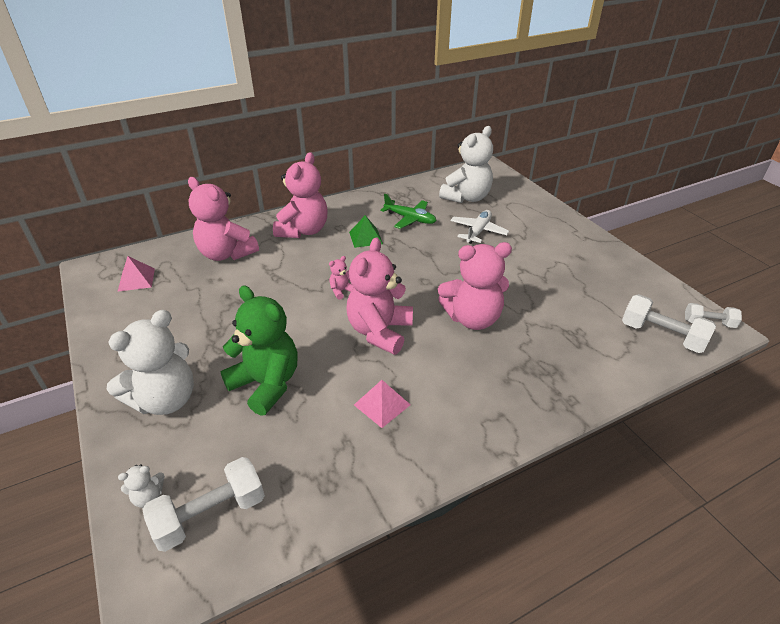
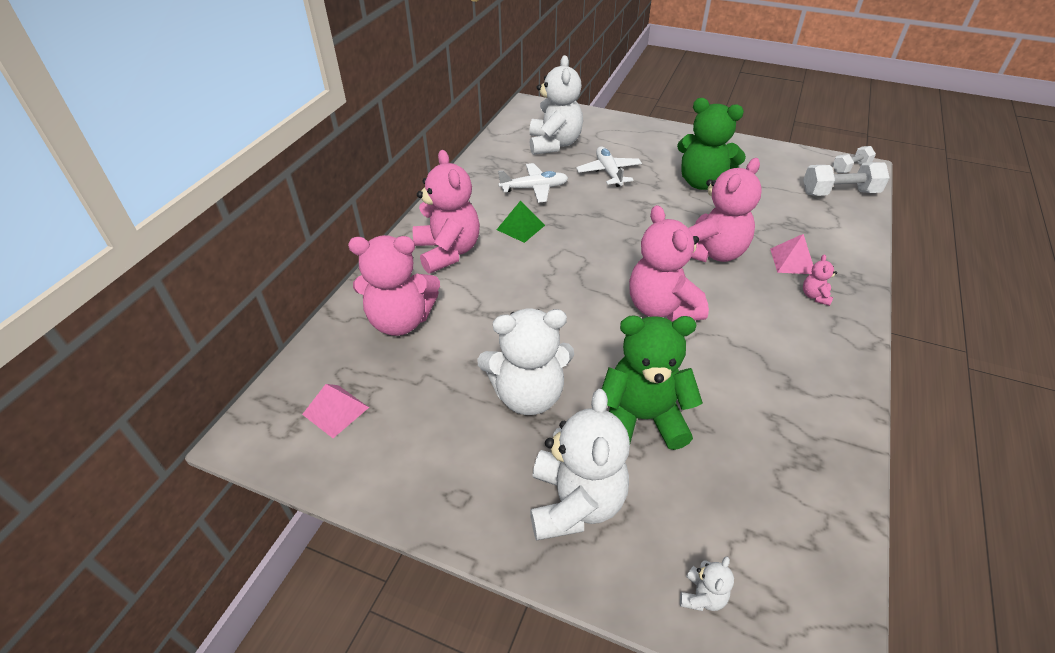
camera: 40 degrees left, 5 degrees up
(210, 515) = (771, 561): white dumbbell -> none
(228, 330) = (528, 395): none -> white teddy bear
(341, 291) = (575, 291): pink teddy bear -> pink teddy bear (815, 296)
(382, 404) = (752, 367): pink pyramid -> pink pyramid (792, 261)
(410, 219) = (534, 188): green plane -> white plane
(542, 270) = (702, 182): none -> green teddy bear

